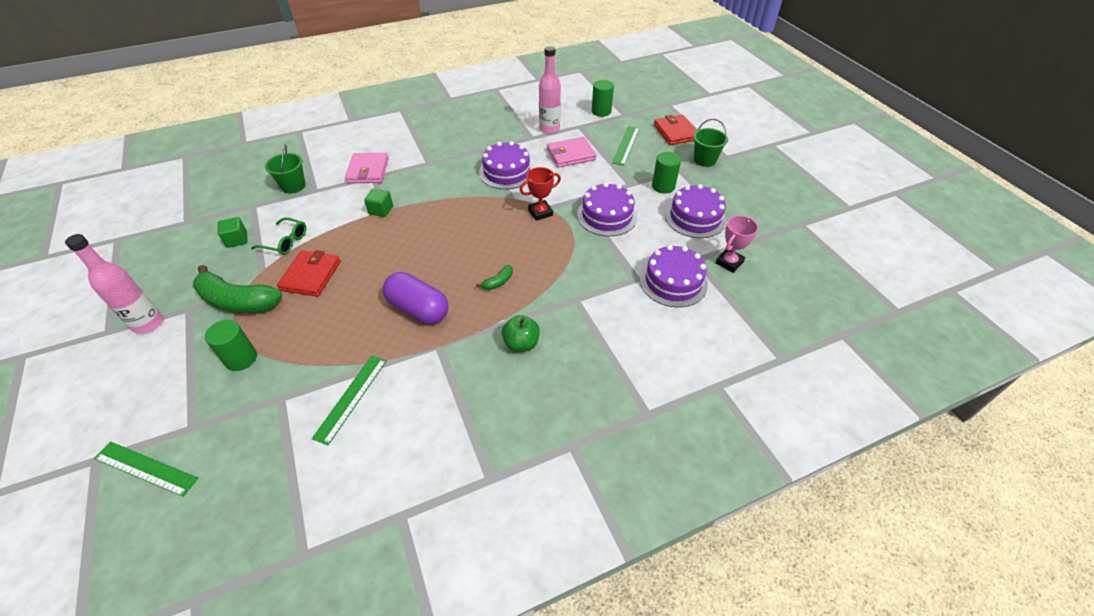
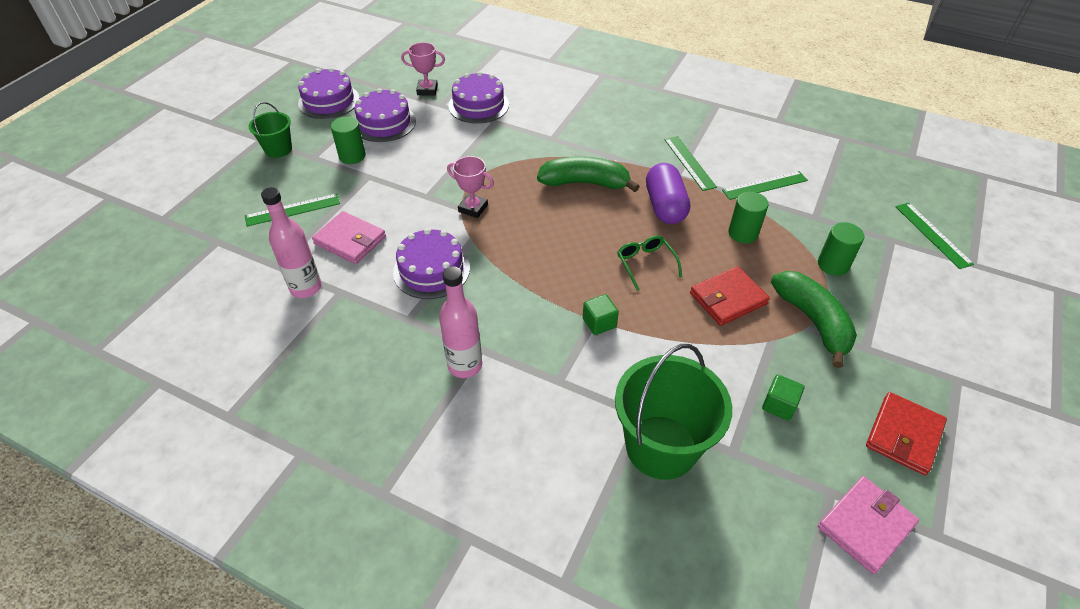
camera: 130 degrees left, 0 degrees up
(148, 323) = (912, 359): pink bottle -> pink bottle (465, 365)
(285, 241) = (727, 359): green glasses -> green glasses (645, 264)
(293, 186) = (661, 447): green bucket -> green bucket, size x1.86
(368, 170) = (555, 396): pink wallet -> pink wallet (865, 525)
(440, 368) = (689, 163): none -> green ruler
(498, 282) = (585, 183): green banana -> green banana, size x2.30
(521, 343) = (622, 141): green apple -> none
(540, 212) = (473, 208): red trophy -> pink trophy
(601, 111) = (223, 265): green cylinder -> green cylinder (743, 233)
(607, 216) = (433, 168): purple cake -> purple cake (329, 101)
(675, 132) = (233, 187): red wallet -> red wallet (904, 435)

